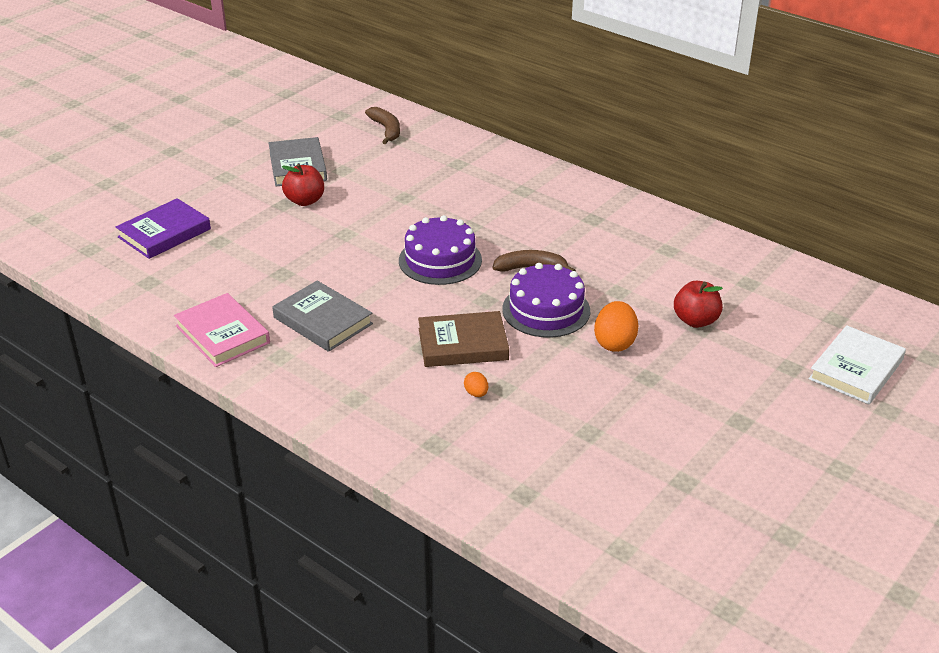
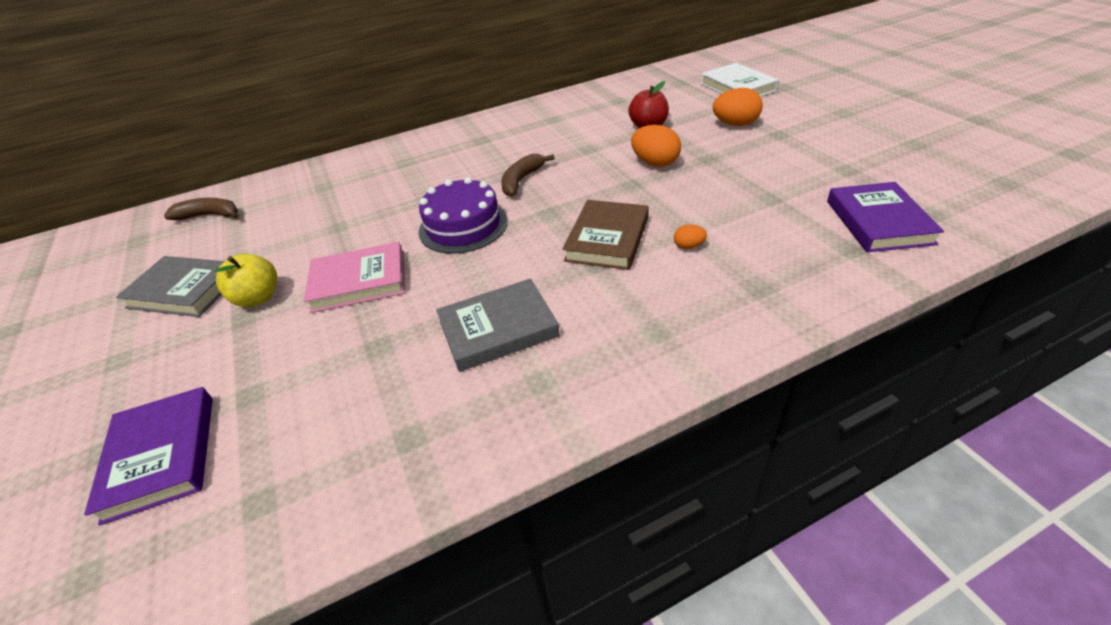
camera: 60 degrees left, 5 degrees up
(222, 334) = (456, 433): pink book -> pink book (359, 282)
(305, 201) = (258, 298): red apple -> yellow apple
(546, 310) = (587, 185): purple cake -> none
(583, 511) = (878, 222): none -> purple book
(744, 384) = (735, 124): none -> orange egg

